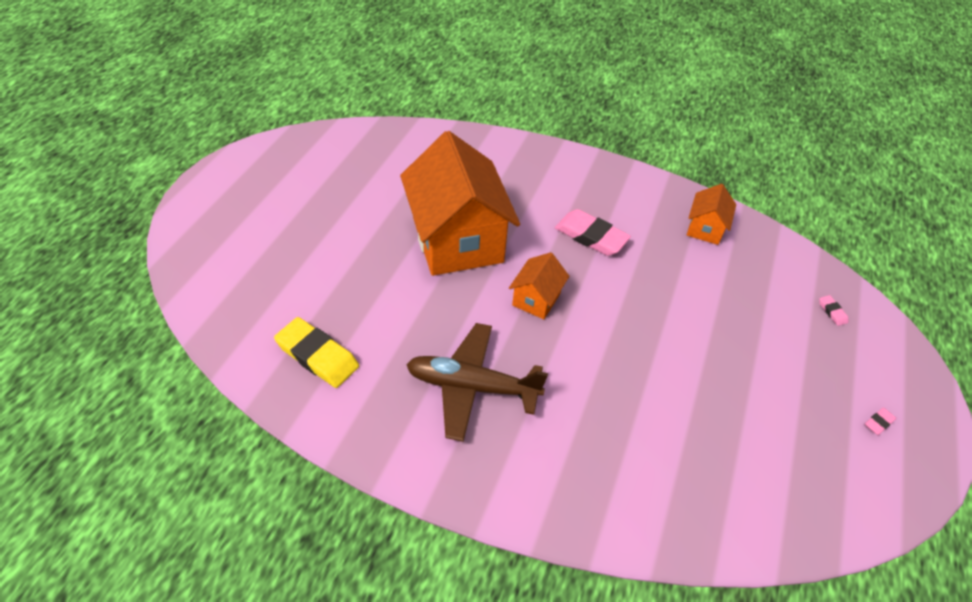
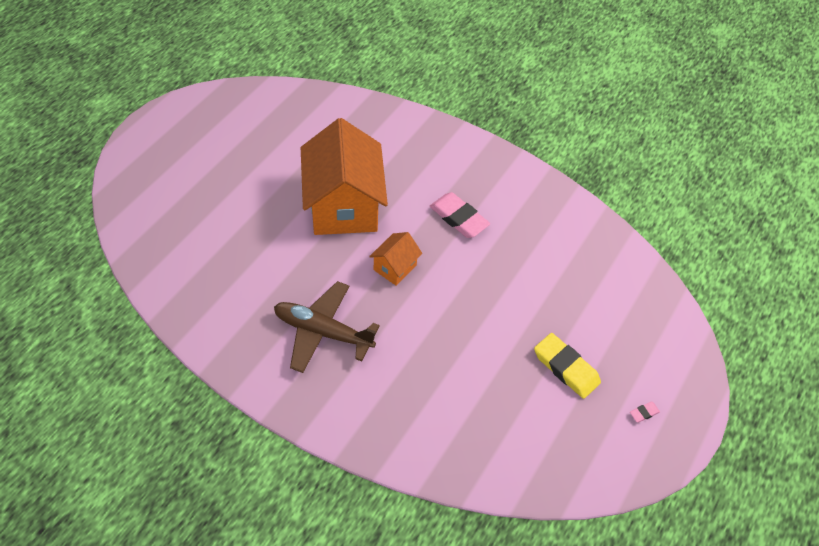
camera: 10 degrees right, 5 degrees up
(317, 356) = (209, 288): yellow eraser -> yellow eraser (566, 368)
(705, 228) = (562, 224): orange house -> none
(832, 312) = (645, 315): pink eraser -> none

